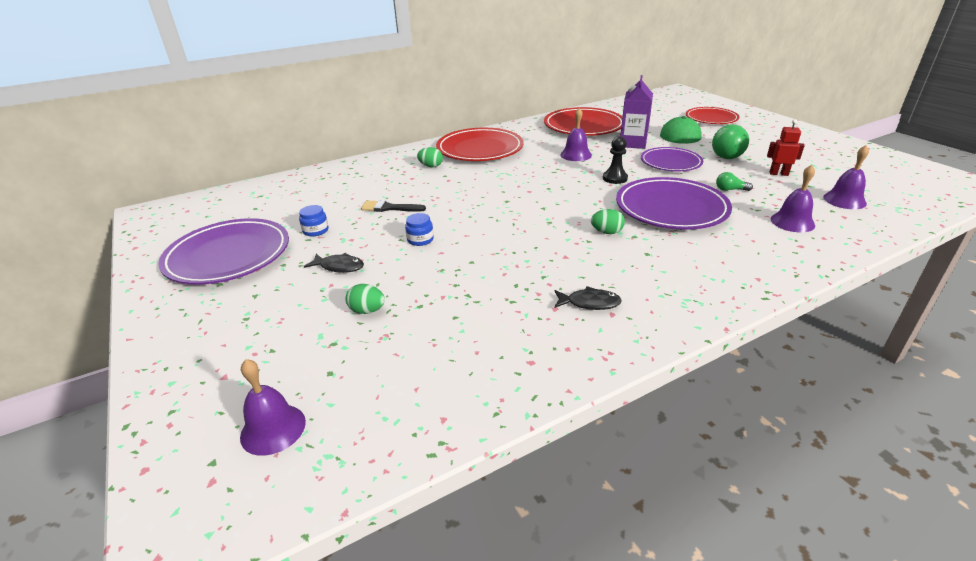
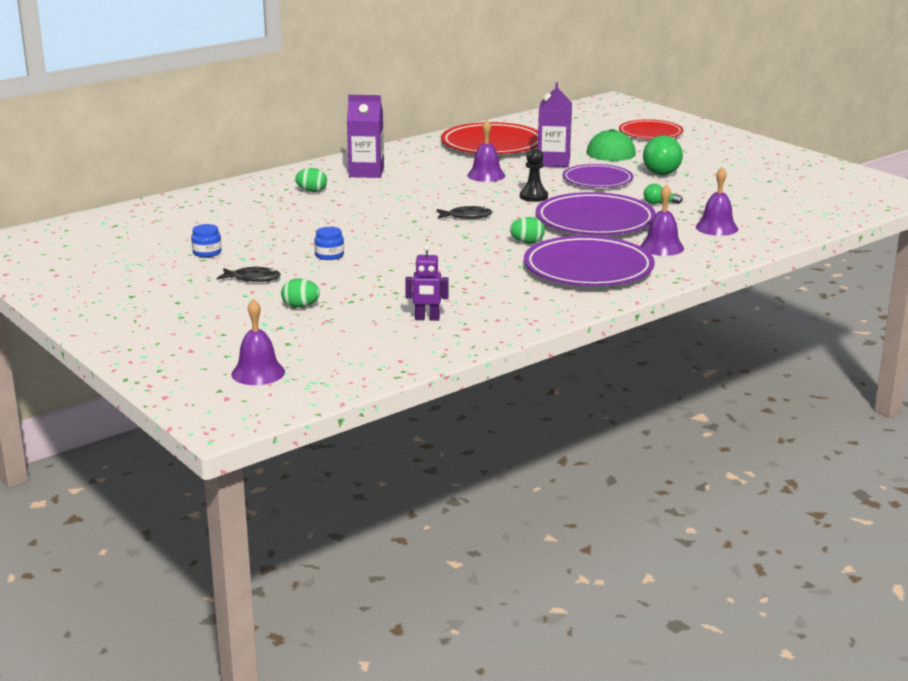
camera: 10 degrees left, 10 degrees down
(228, 256) = (122, 276): purple plate -> purple plate (588, 268)
(389, 208) = (281, 231): black brush -> none
(480, 149) = (366, 172): red plate -> purple carton
(490, 341) = (427, 318): none -> purple robot
(589, 303) = (514, 292): black fish -> black fish (466, 216)
(778, 174) = (715, 187): red robot -> none
(844, 200) = (775, 208): purple bell -> purple bell (662, 247)

